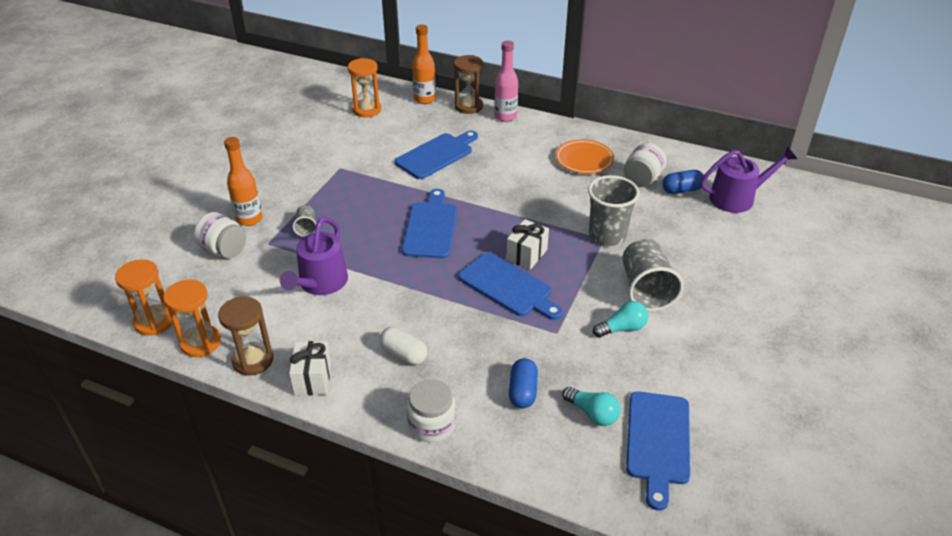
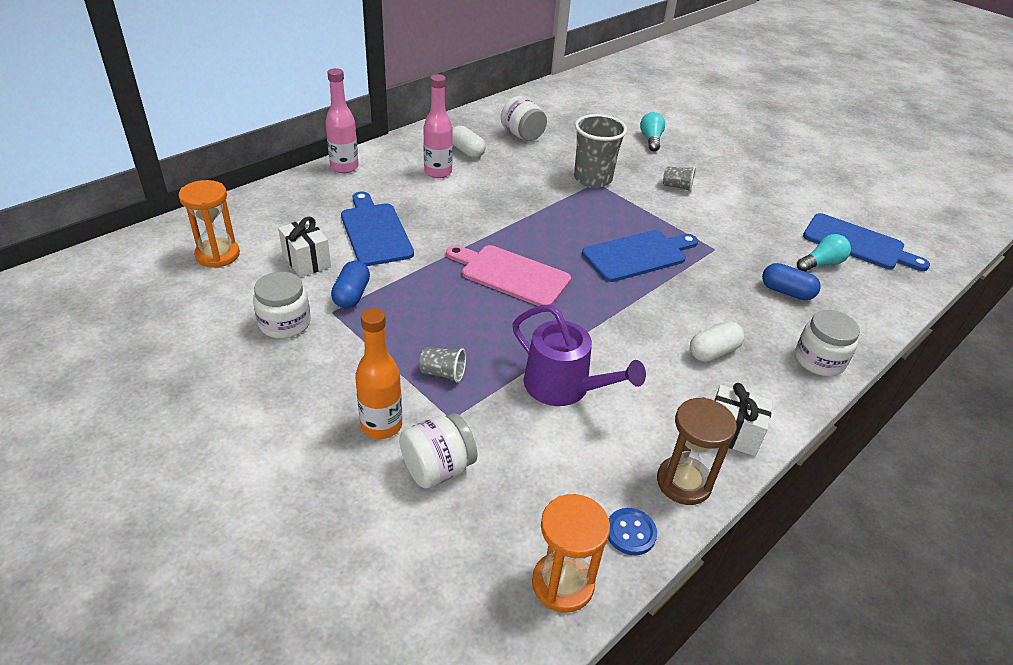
camera: 70 degrees left, 0 degrees up
(201, 343) = (630, 532): orange hourglass -> blue button
(318, 155) = (285, 323): none -> white jar
(425, 99) = (246, 206): orange bottle -> none
(430, 227) = (511, 275): blue cutting board -> pink cutting board
(468, 106) = (297, 182): brown hourglass -> none
(527, 255) = (595, 229): white gift -> white gift (307, 261)
(538, 156) = (438, 172): none -> pink bottle
(584, 160) = (467, 151): orange plate -> white capsule
(622, 328) = (722, 214): turquoise light bulb -> turquoise light bulb (651, 140)
(646, 290) = (677, 187): grey cup -> grey cup, size x0.49
(682, 190) = (552, 124): blue capsule -> blue capsule (352, 295)
(737, 198) = (581, 107): purple watering can -> none

